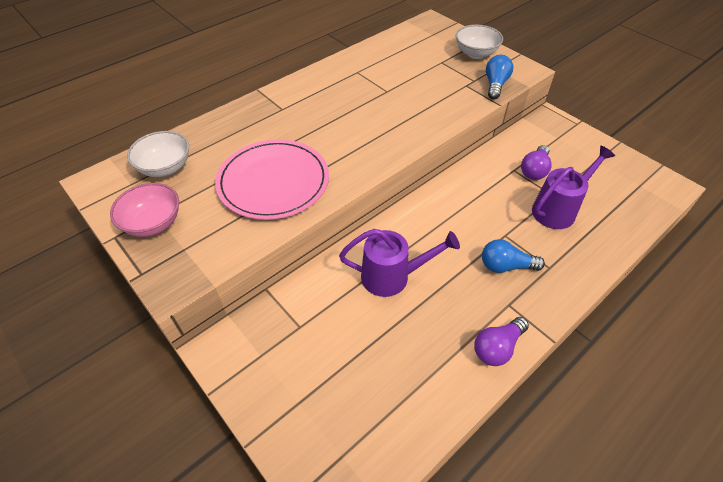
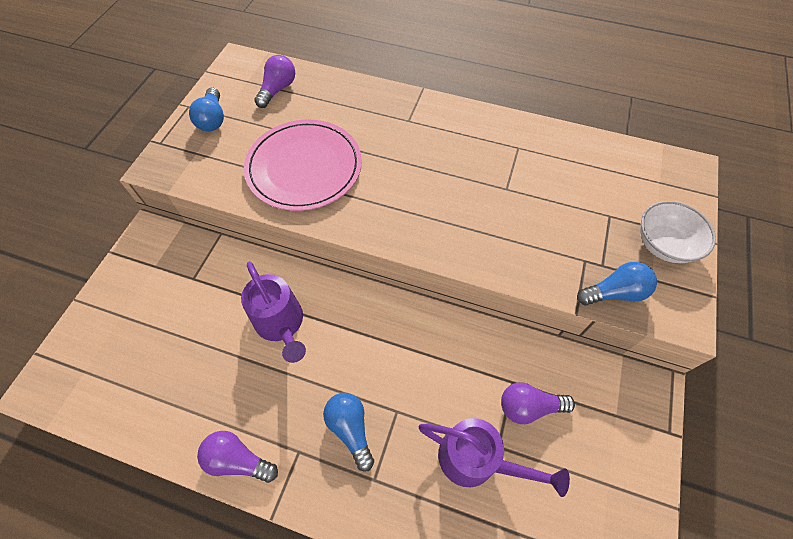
camera: 60 degrees right, 10 degrees up
(153, 223) = (213, 119): pink bowl -> blue light bulb
(165, 167) = (277, 89): white bowl -> purple light bulb

